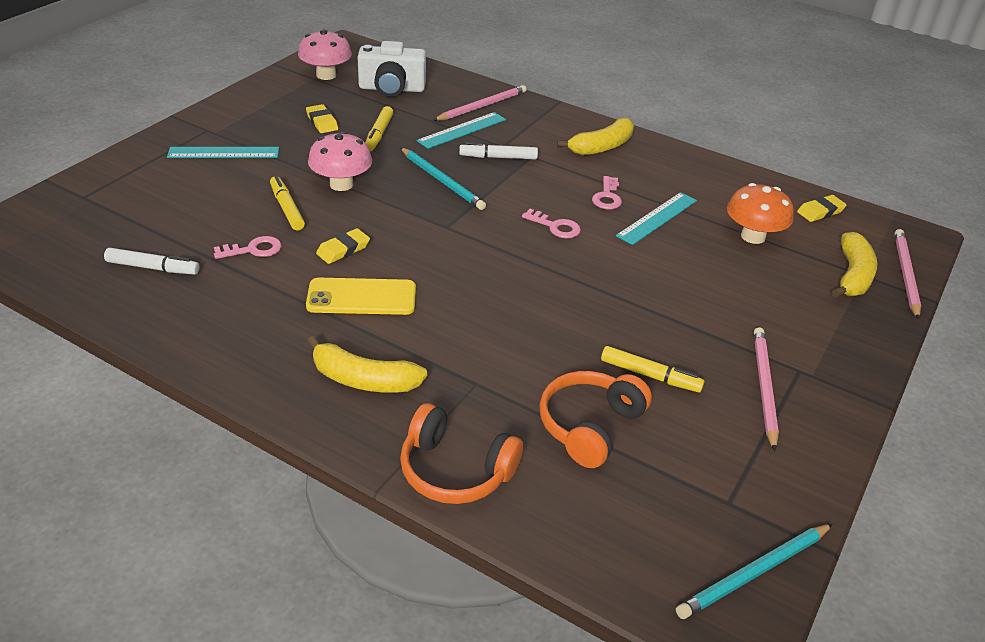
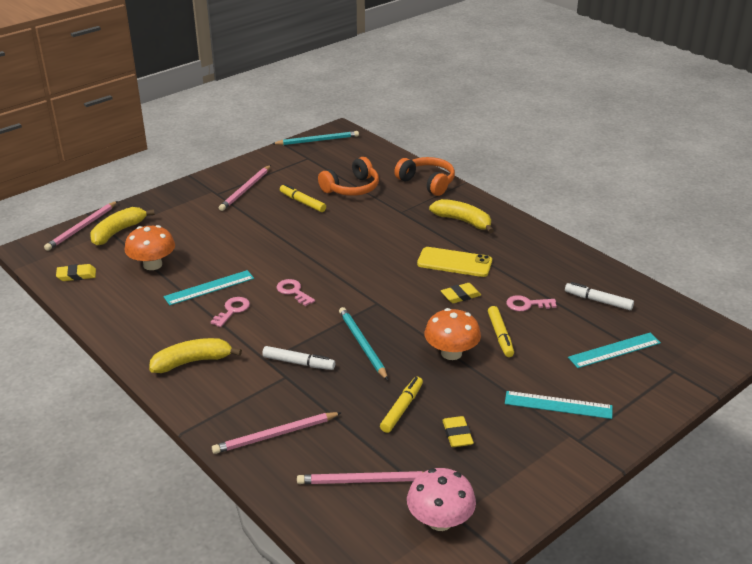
camera: 160 degrees left, 5 degrees down
(341, 184) = (451, 353): pink mushroom -> orange mushroom
(392, 89) = (365, 481): white camera -> pink pencil
(462, 130) = (315, 402): turquoise ruler -> turquoise ruler (614, 350)

